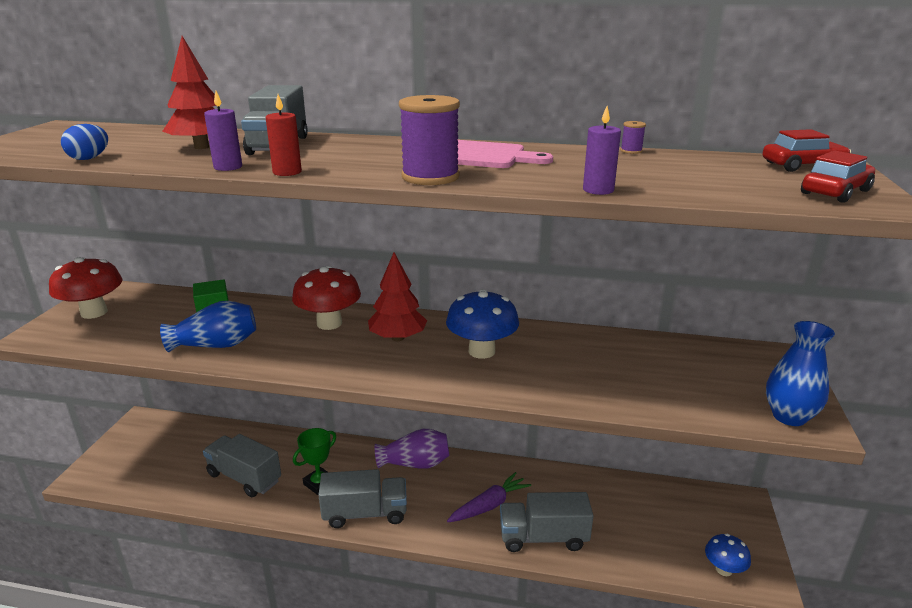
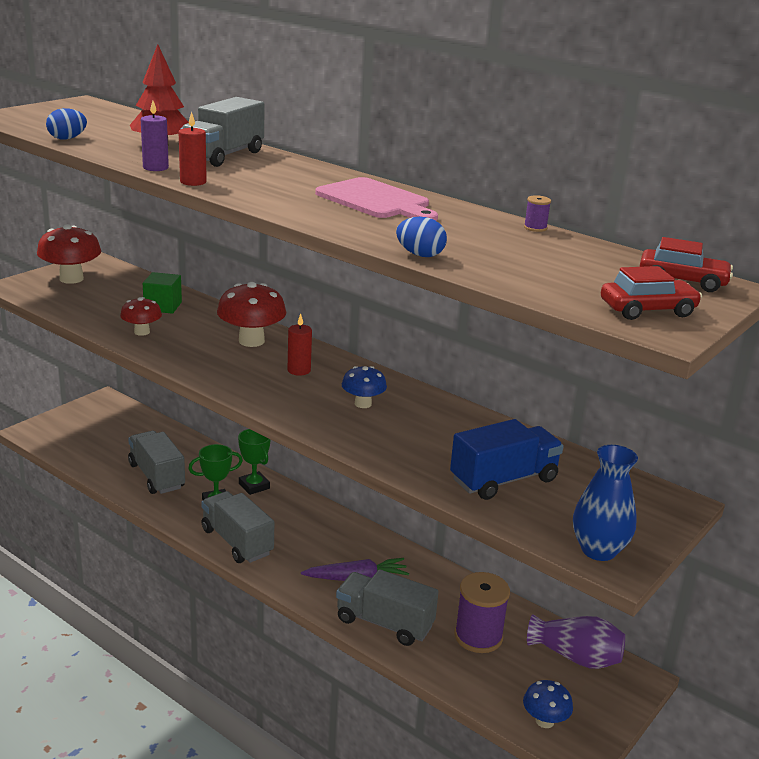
camera: 25 degrees right, 0 degrees up
(216, 345) = (142, 332): blue vase -> red mushroom
(340, 454) = (254, 486): none -> green trophy
(365, 513) = (237, 542): grey truck -> grey truck turned 150 degrees counterclockwise
(398, 338) = (299, 370): red tree -> red candle
(415, 464) = (316, 518): purple vase -> purple vase (576, 657)
(430, 177) = (299, 211): purple spool -> purple spool (478, 636)
(481, 351) = (363, 404): blue mushroom -> blue mushroom, size x0.60
(598, 190) = (420, 255): purple candle -> blue egg
(658, 381) = (503, 480): none -> blue truck

